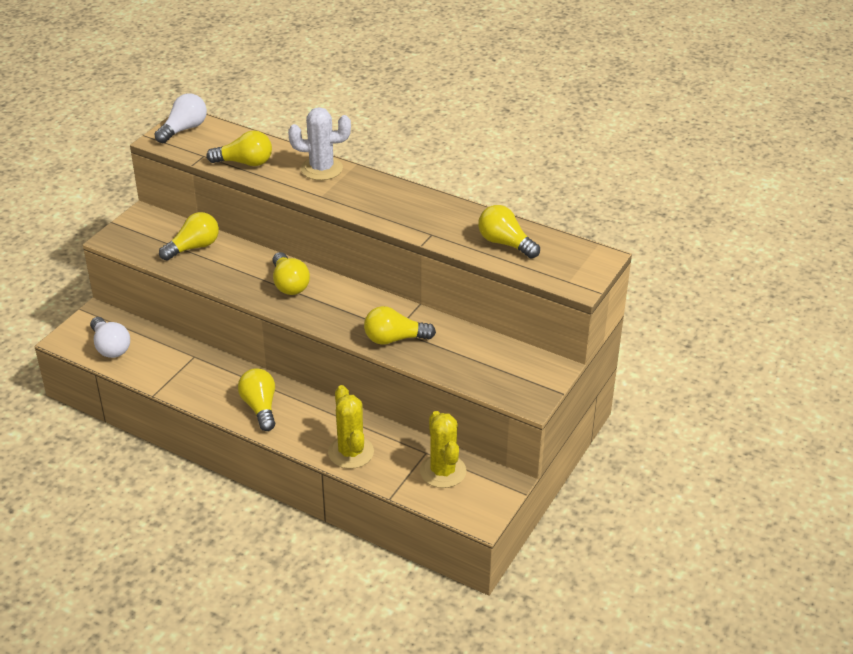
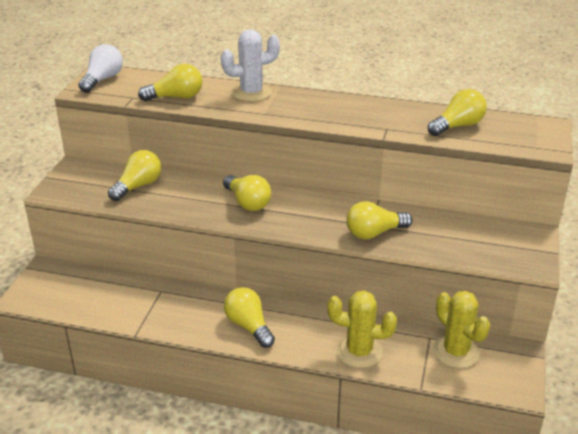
camera: 15 degrees left, 5 degrees down
(110, 347) = (72, 297): white light bulb -> none
(351, 452) = (359, 352): yellow cactus -> yellow cactus turned 45 degrees counterclockwise
(505, 243) = (458, 126): yellow light bulb -> yellow light bulb turned 120 degrees clockwise

